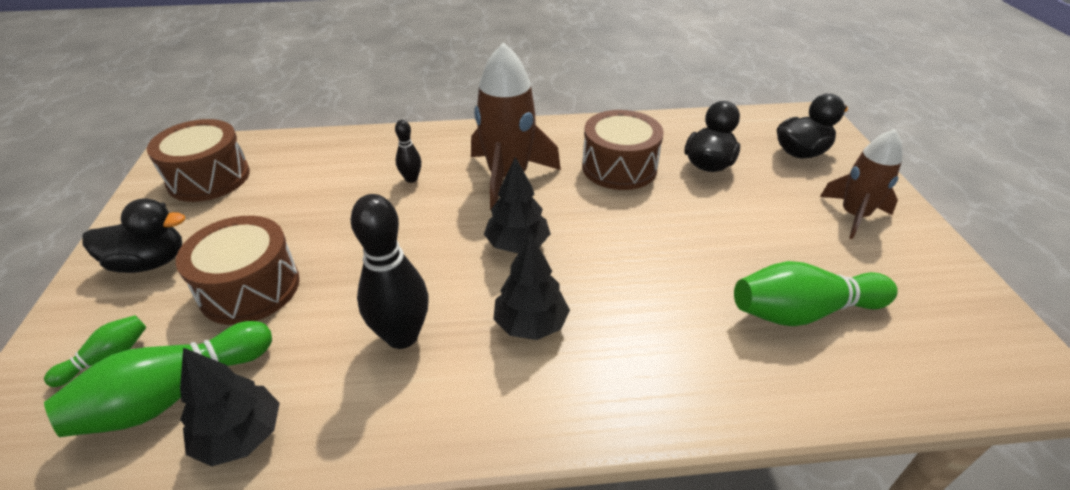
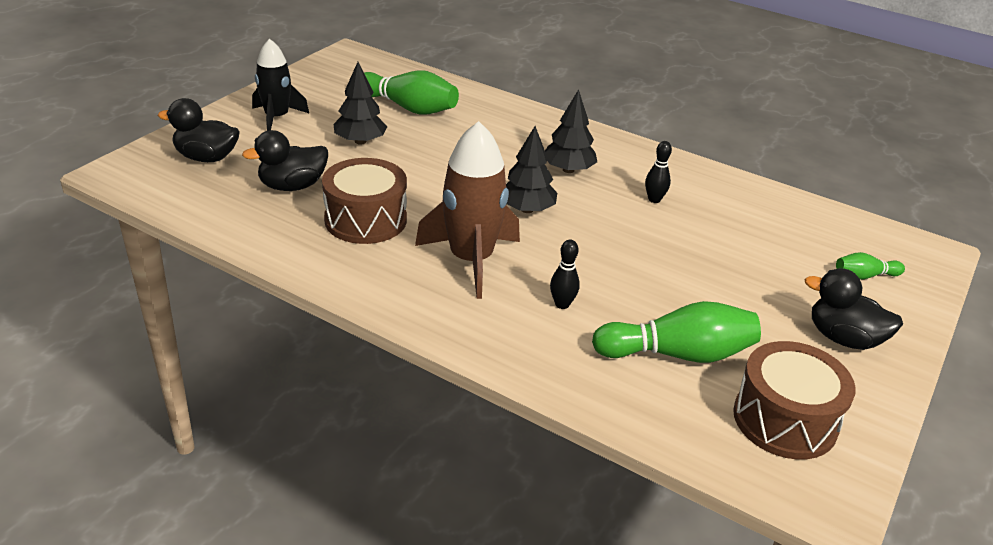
camera: 145 degrees left, 5 degrees down
(174, 394) = (813, 235): green bowling pin -> green bowling pin (677, 354)
(240, 436) = (771, 200): black tree -> black tree (360, 141)
(250, 288) = (754, 275): brown drum -> none
(402, 336) = (654, 199): black bowling pin -> black bowling pin, size x0.51
(854, 215) = (277, 118): brown rocket -> black rocket

